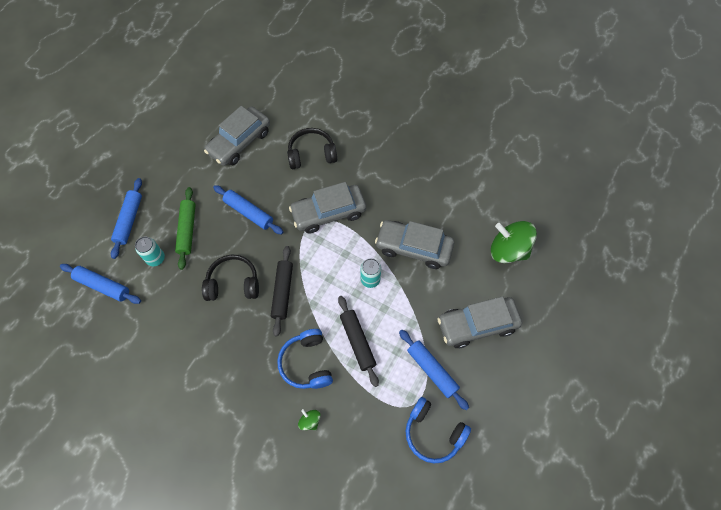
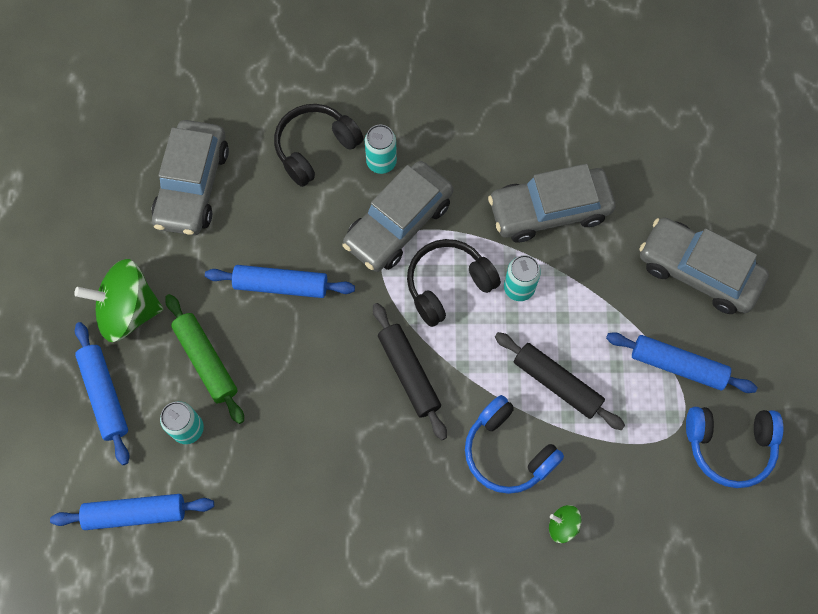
camera: 30 degrees left, 5 degrees up
(233, 283) = (329, 400): black headphones -> black headphones (448, 285)
(340, 178) = (381, 162): none -> turquoise can
(477, 325) = (698, 271): grey car -> grey car turned 75 degrees clockwise
(508, 250) = (676, 146): green spinning top -> green spinning top (128, 311)

